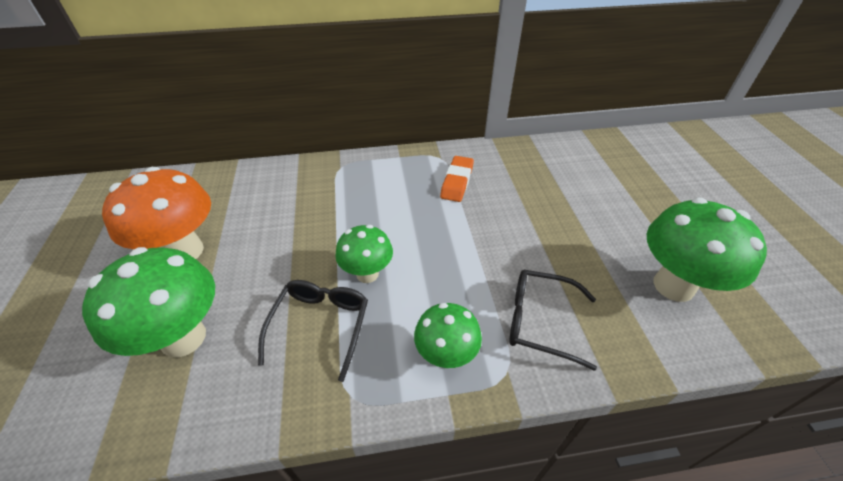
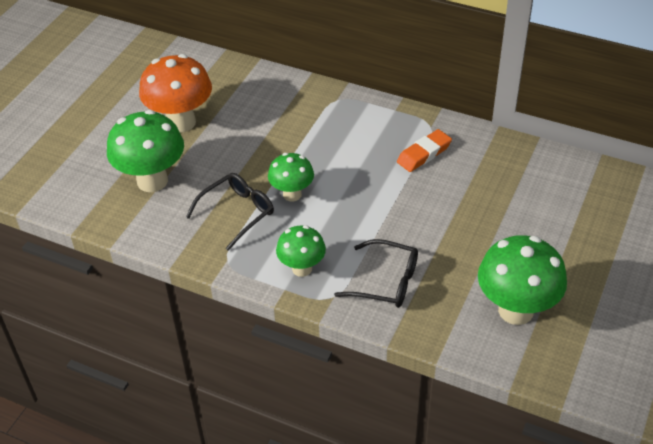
camera: 35 degrees right, 0 degrees up
(541, 321) = (385, 281): black glasses -> black glasses turned 150 degrees clockwise

